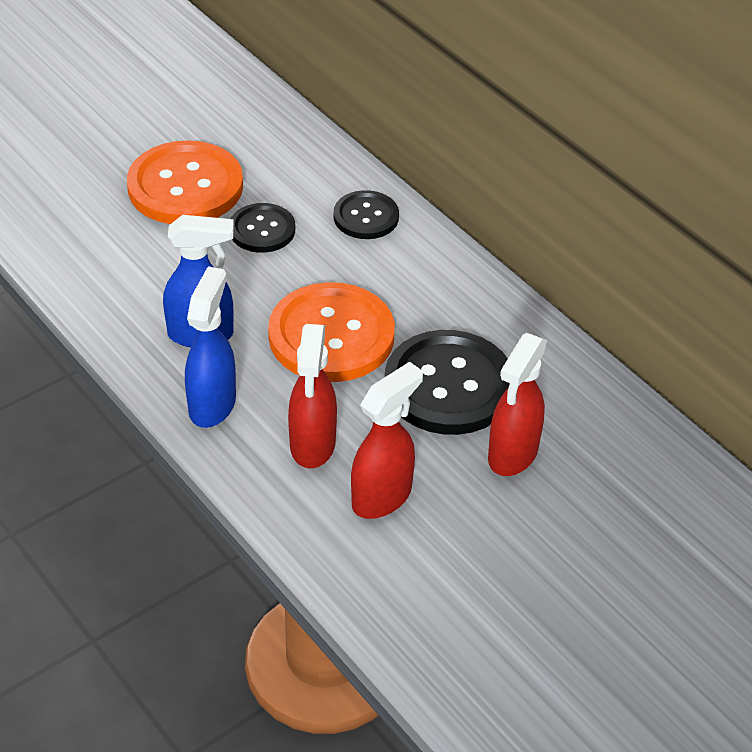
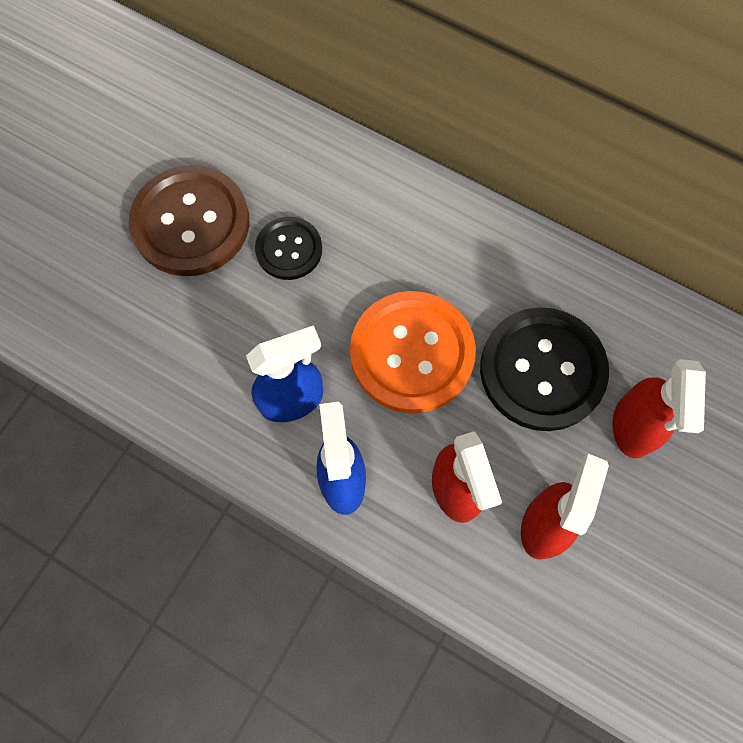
camera: 20 degrees left, 25 degrees up
(185, 186) = (191, 223): orange button -> brown button
(366, 217) = (377, 197): black button -> none

